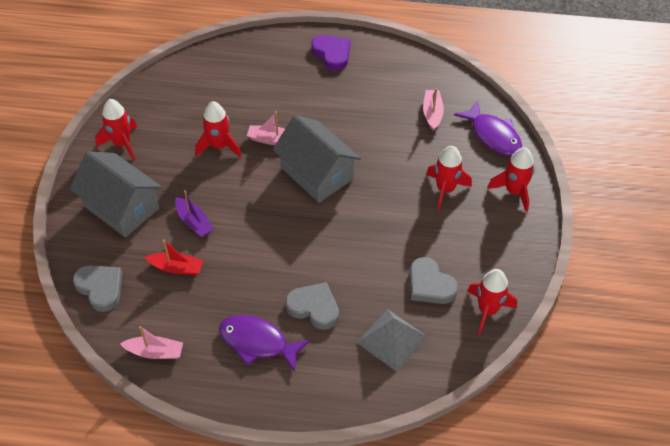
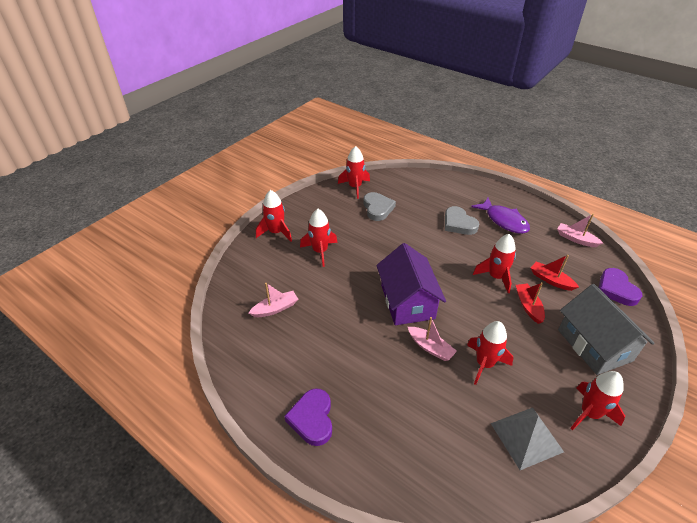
camera: 150 degrees left, 10 degrees down
(100, 288) = (616, 289): grey heart -> purple heart
(194, 222) = (528, 306): purple boat -> red boat
(239, 244) = (496, 277): none -> red rocket
(317, 173) = (407, 301): grey house -> purple house
(392, 339) = (420, 195): grey pyramid -> grey pyramid (526, 437)
(432, 113) = (275, 308): pink boat -> pink boat turned 150 degrees counterclockwise
(493, 135) = (249, 271): purple fish -> none

